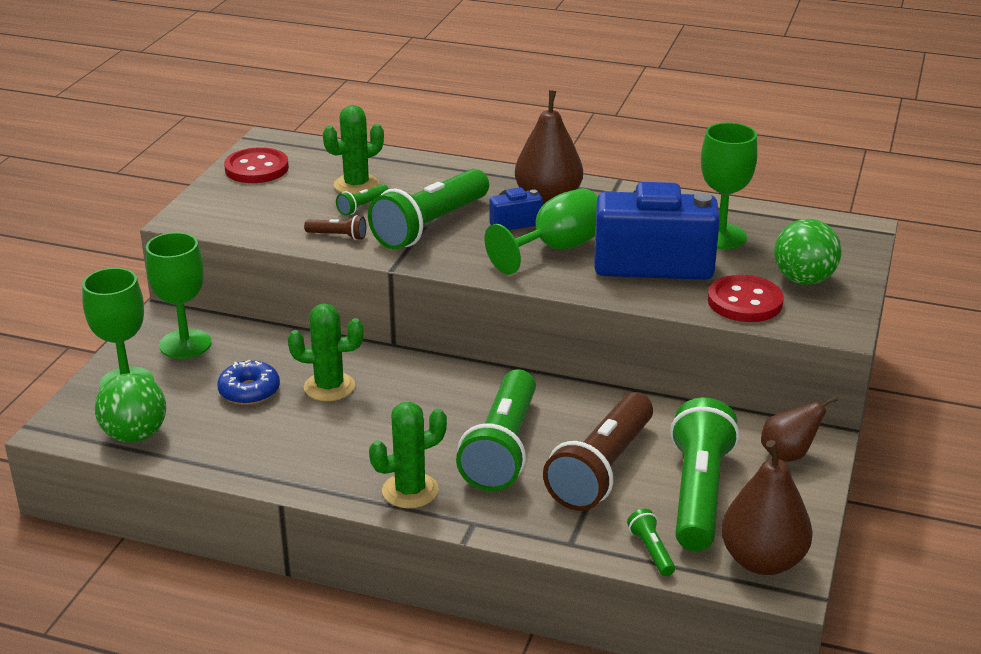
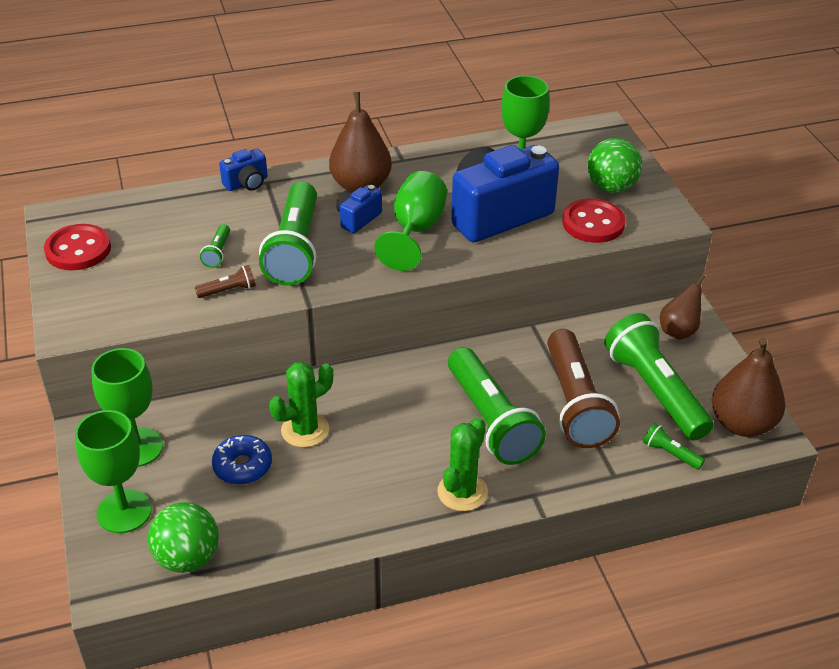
camera: 35 degrees left, 10 degrees up
(356, 185) = (188, 232): green cactus -> none
(448, 166) = (247, 183): none -> blue camera

